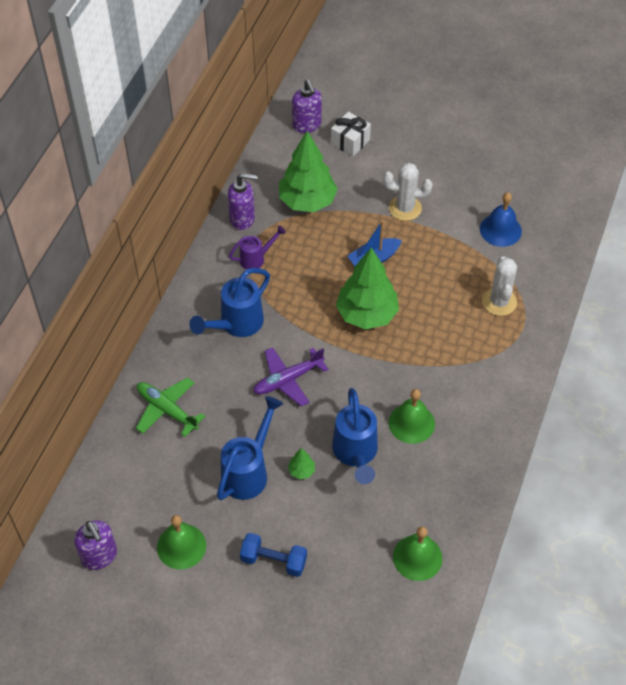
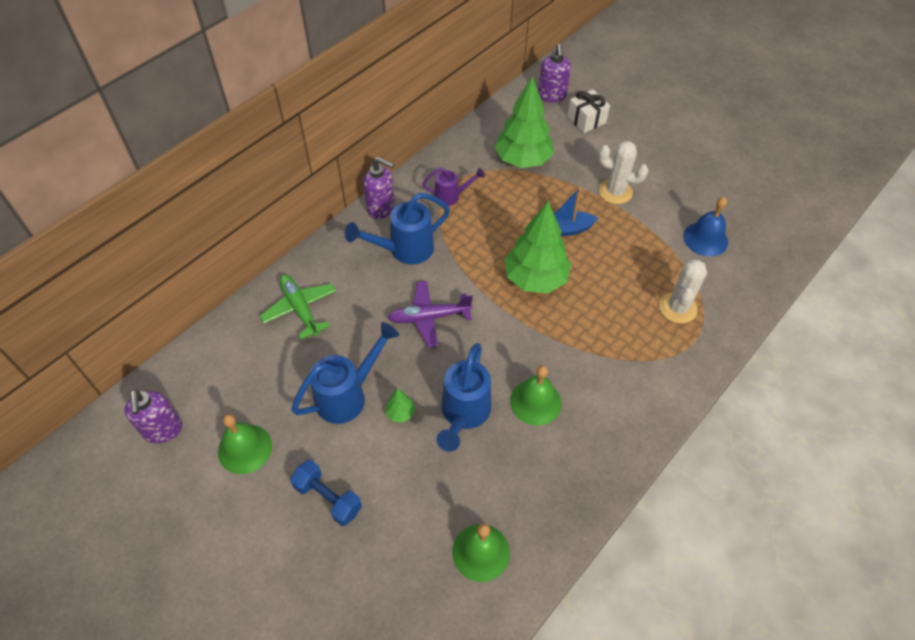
camera: 20 degrees right, 0 degrees up
(242, 219) = (455, 158): purple soap dispenser -> purple soap dispenser (381, 208)

